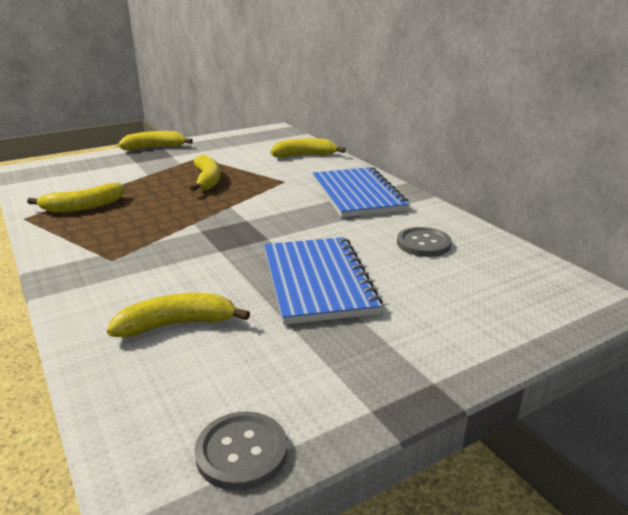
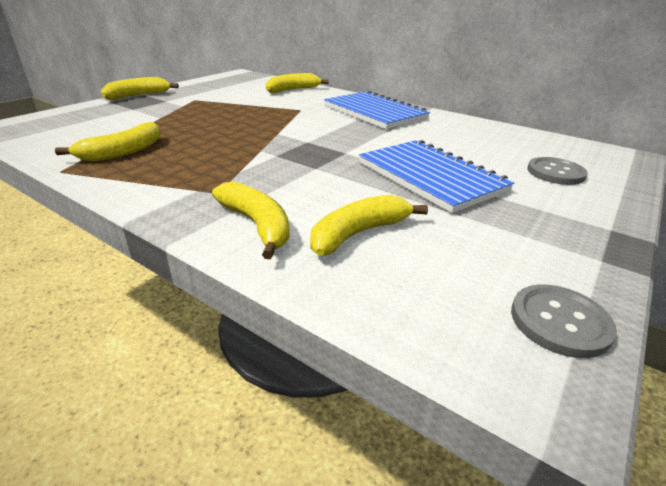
camera: 25 degrees left, 5 degrees up
(207, 180) = (228, 116): yellow banana -> yellow banana (257, 225)
(423, 244) = (470, 139): grey button -> grey button (555, 173)

